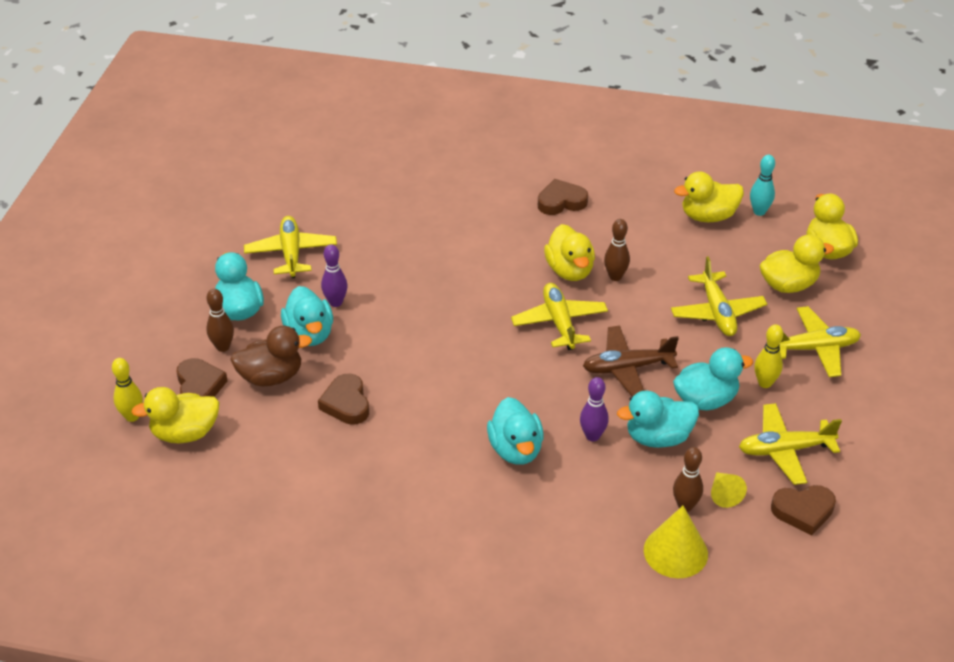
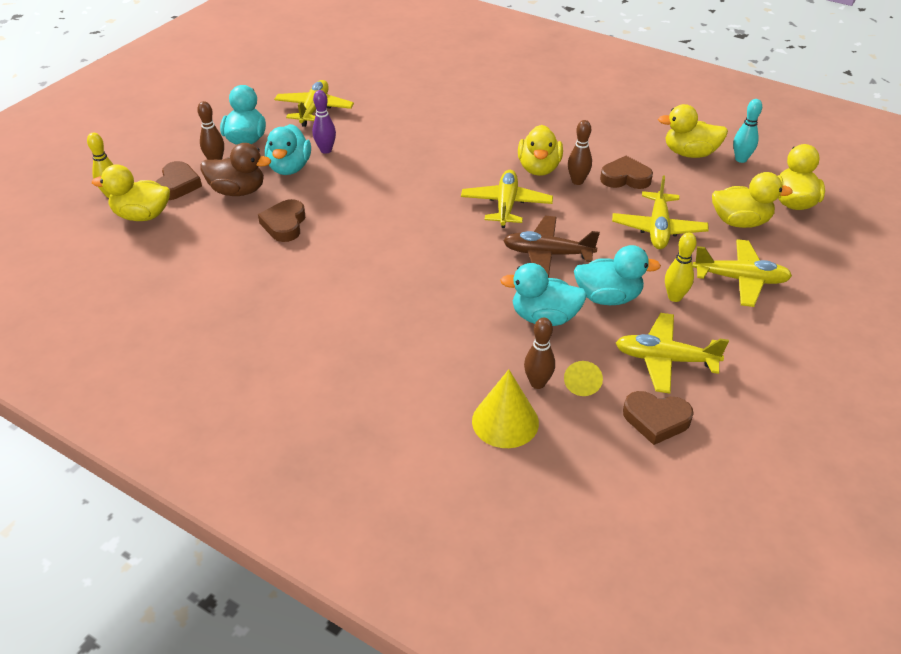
camera: 20 degrees right, 0 degrees up
(516, 449) = (406, 295): turquoise duck -> none
(561, 202) = (561, 117): brown heart -> brown heart (625, 178)
(592, 436) = (483, 301): purple bowling pin -> none

